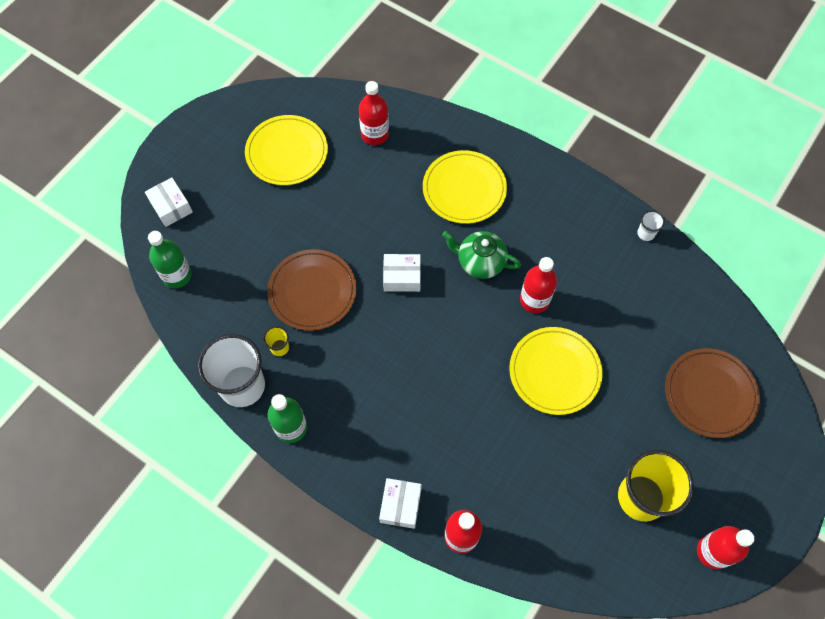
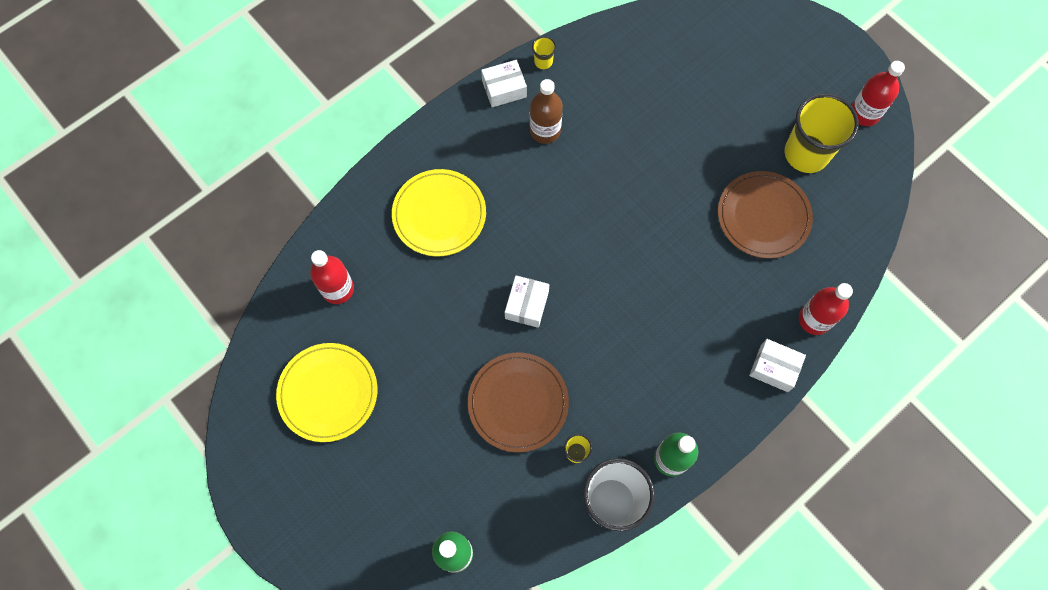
camera: 75 degrees left, 5 degrees up
(171, 207) = (359, 546): white box -> white box (504, 89)
(480, 262) = (531, 223): green teapot -> none
(534, 300) = (588, 184): red bottle -> none
(554, 372) = (669, 189): yellow plate -> none
(575, 251) = (545, 131): none -> brown bottle
(646, 233) = (543, 62): white cup -> yellow cup
(710, 394) = (721, 65): brown plate -> brown plate (763, 216)

